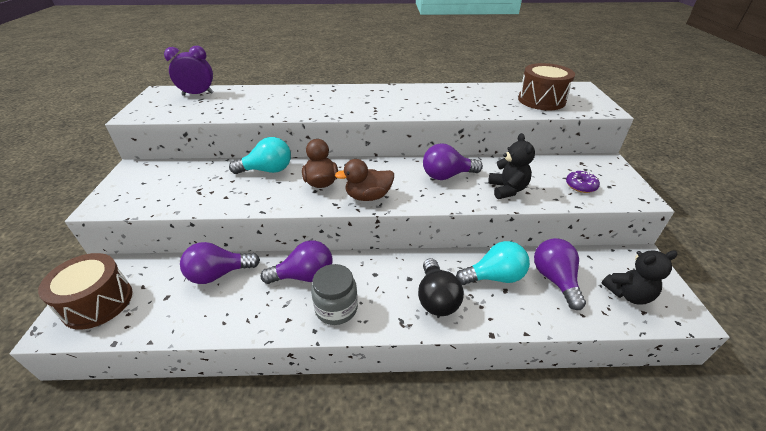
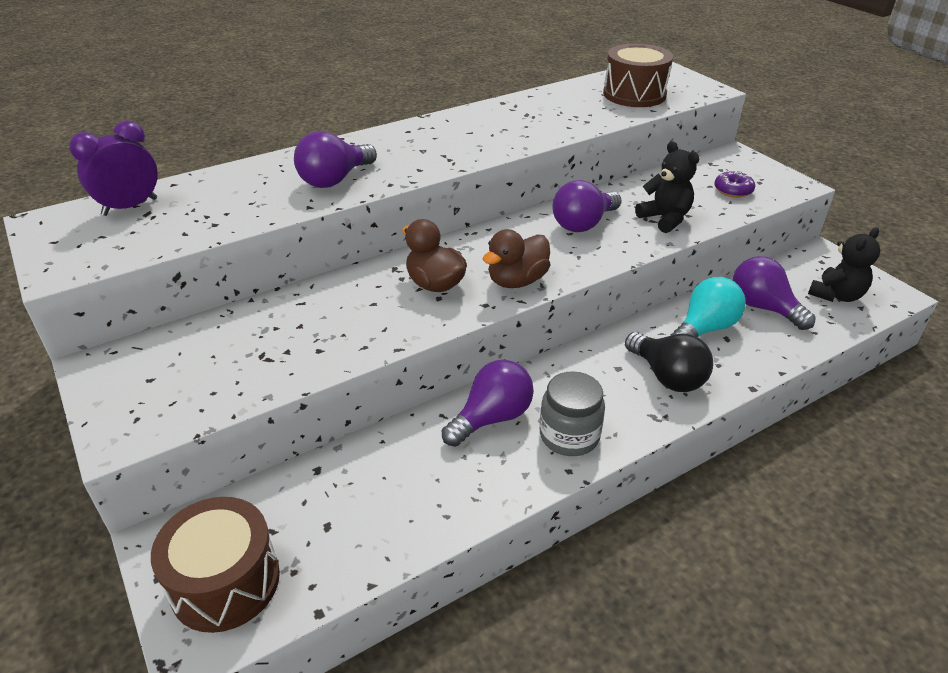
camera: 30 degrees left, 0 degrees up
(219, 274) = (371, 465): purple light bulb -> purple light bulb (335, 180)
(267, 170) = (337, 294): turquoise light bulb -> none

